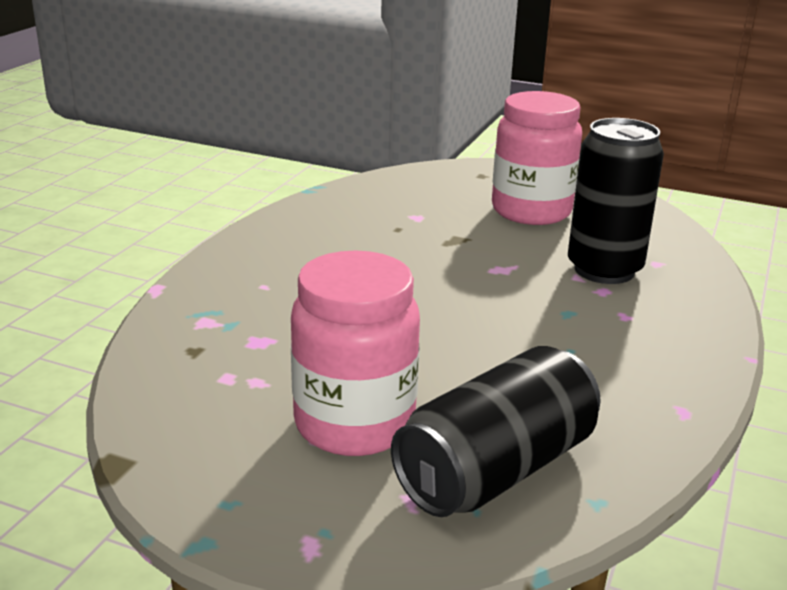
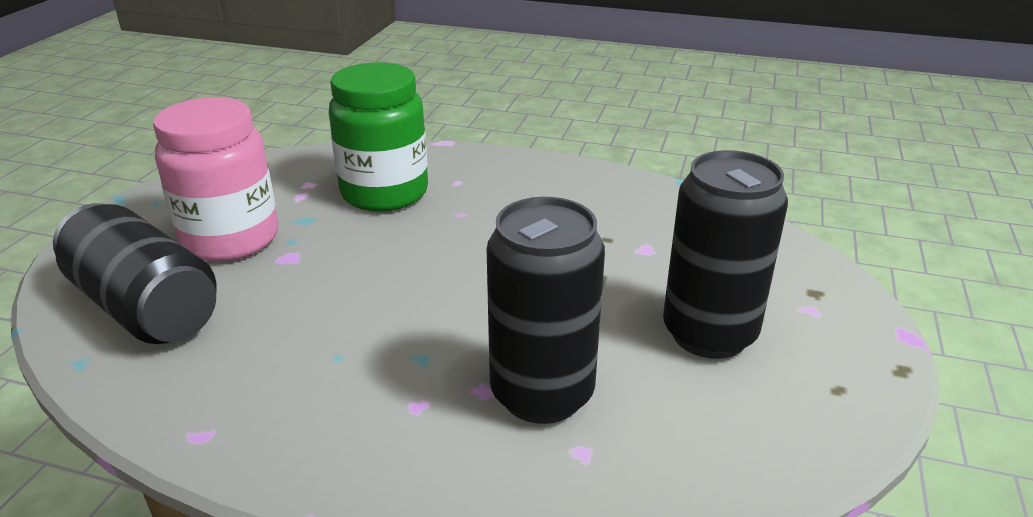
camera: 85 degrees right, 5 degrees up
(274, 326) = (384, 193): none -> green jar
(531, 211) = (709, 334): pink jar -> black can

